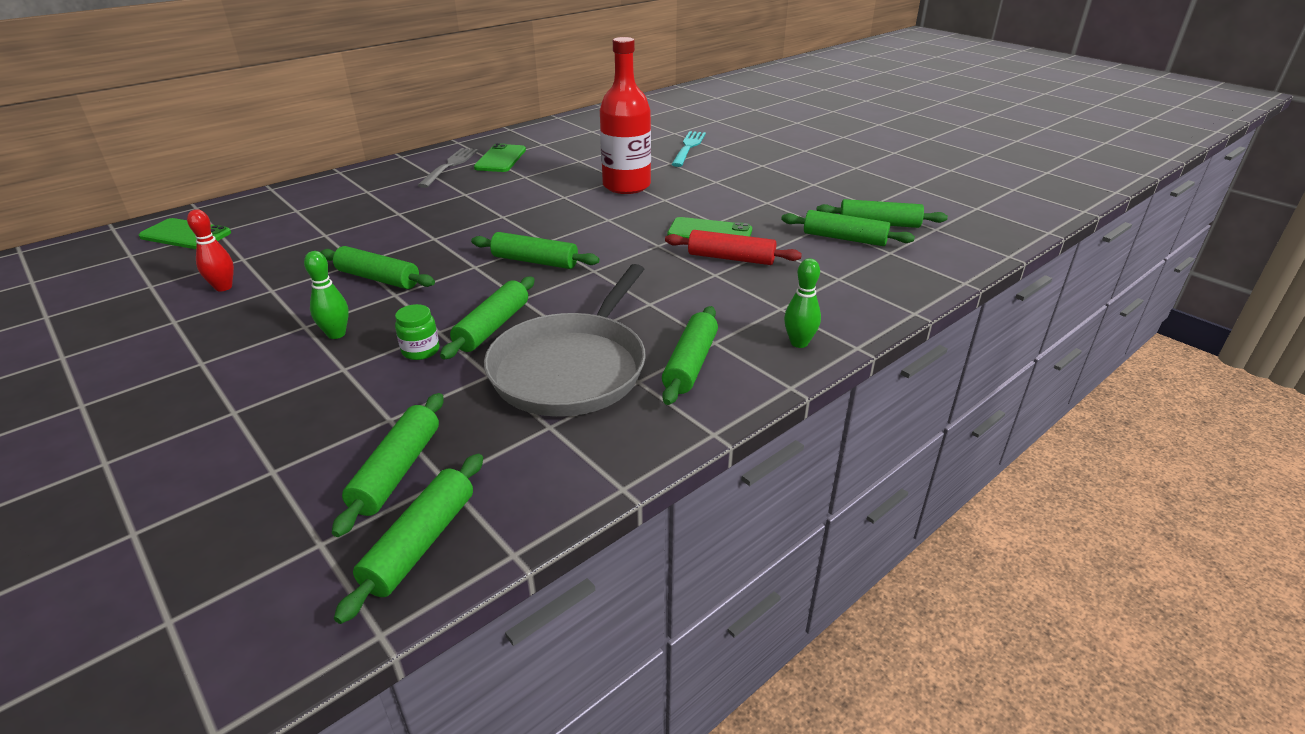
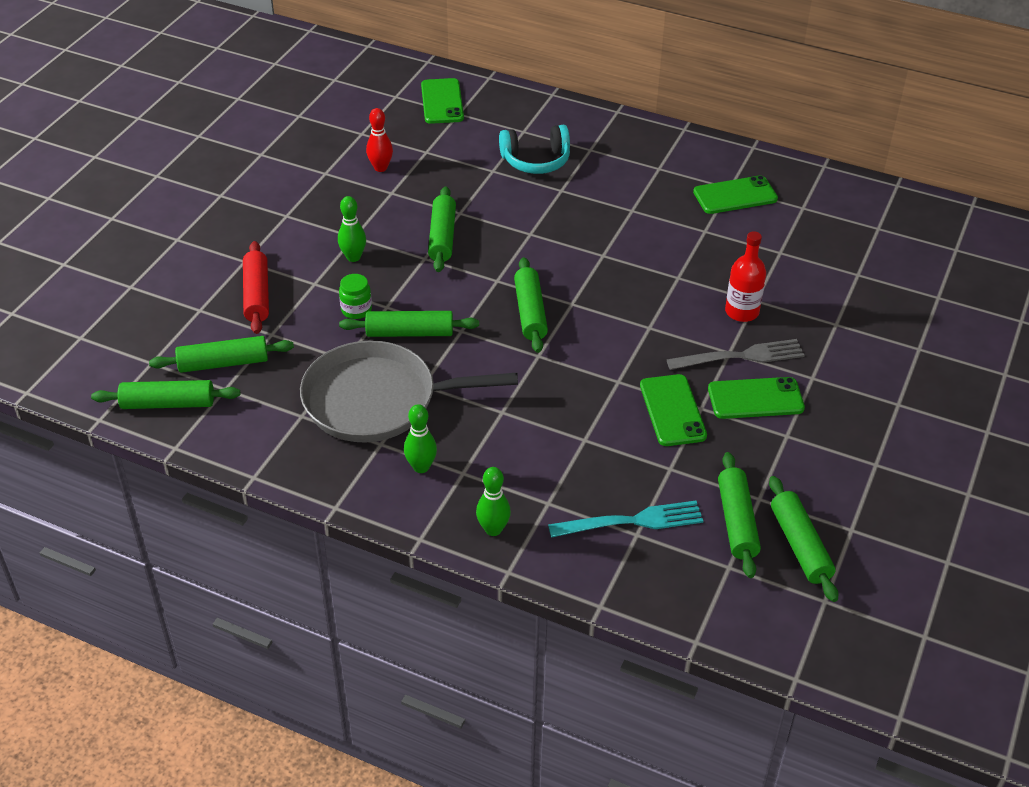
camera: 65 degrees right, 10 degrees up
(344, 214) = (536, 161): none -> turquoise headphones
(450, 166) = (688, 171): grey fork -> grey fork (740, 356)
(626, 186) = (742, 312): red bottle -> red bottle, size x0.59
(688, 147) = (899, 324): turquoise fork -> turquoise fork (631, 521)
(690, 364) = (421, 467): green rolling pin -> green bowling pin
(721, 203) = (755, 399): none -> green phone
(731, 258) = (626, 442): red rolling pin -> red rolling pin (257, 295)

